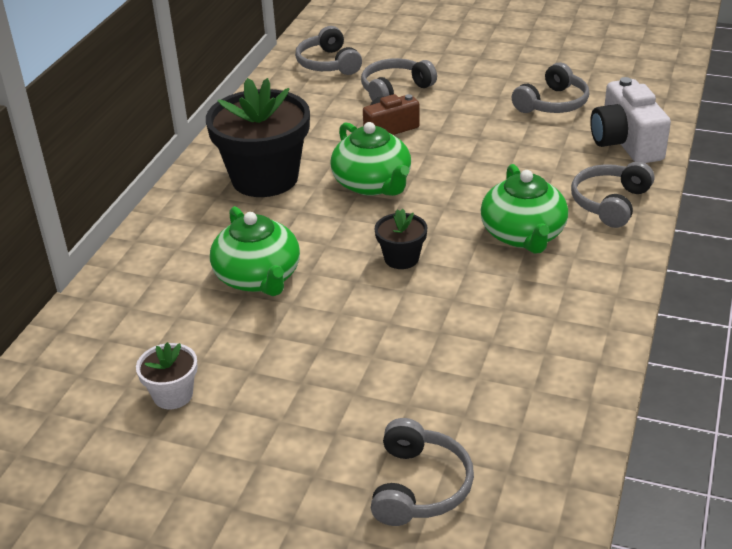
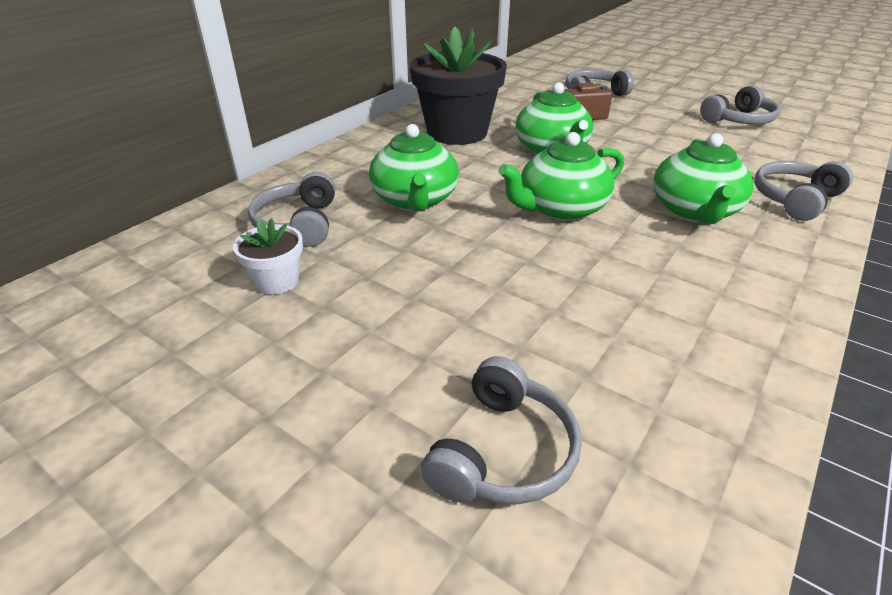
camera: 15 degrees right, 0 degrees up
(328, 64) = (542, 73): grey headphones -> grey headphones (299, 224)
(401, 258) = (560, 208): black flower pot -> green teapot
(625, 142) = (813, 156): white camera -> none

